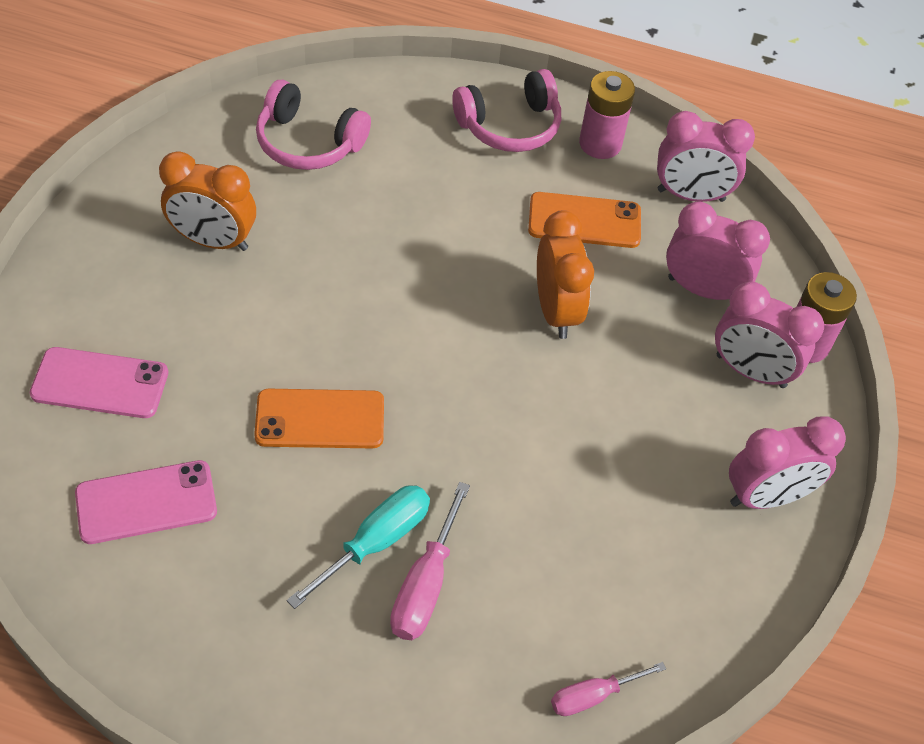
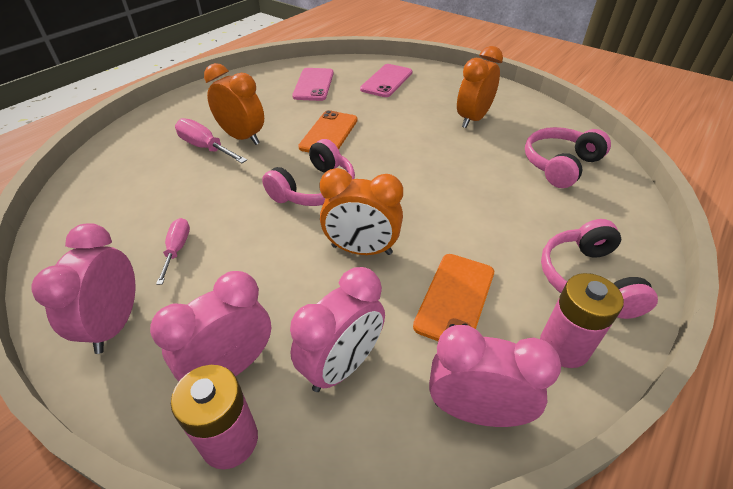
camera: 115 degrees right, 10 degrees down
(376, 542) = (242, 137): turquoise screwdriver -> orange clock
(467, 392) = (315, 189): none -> pink headphones
(592, 696) = (89, 188): pink screwdriver -> pink screwdriver (177, 249)
(691, 195) = (475, 410): pink clock -> pink clock turned 75 degrees clockwise

